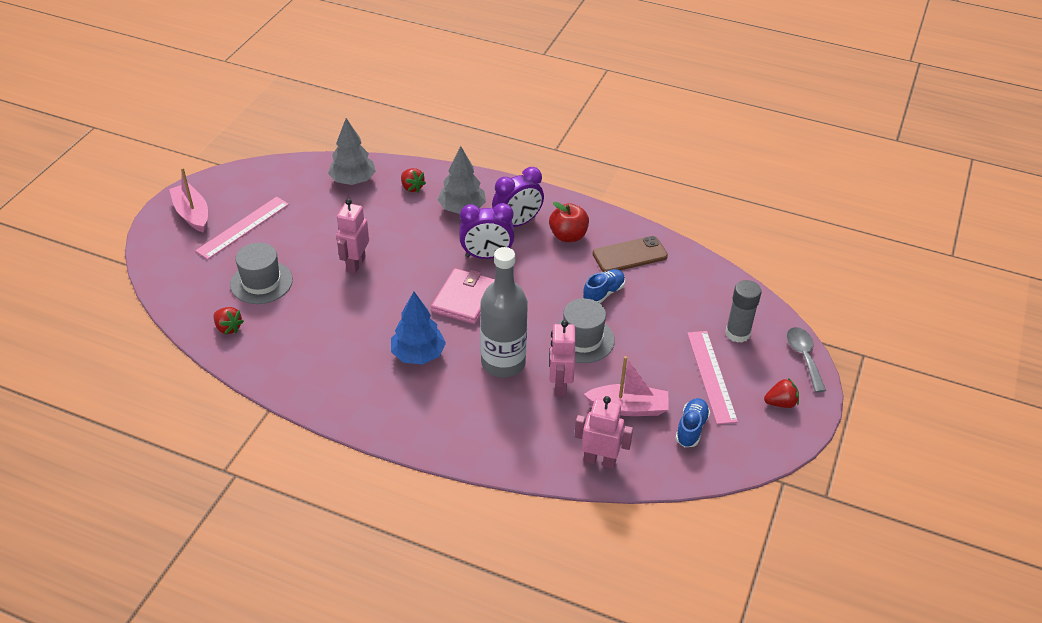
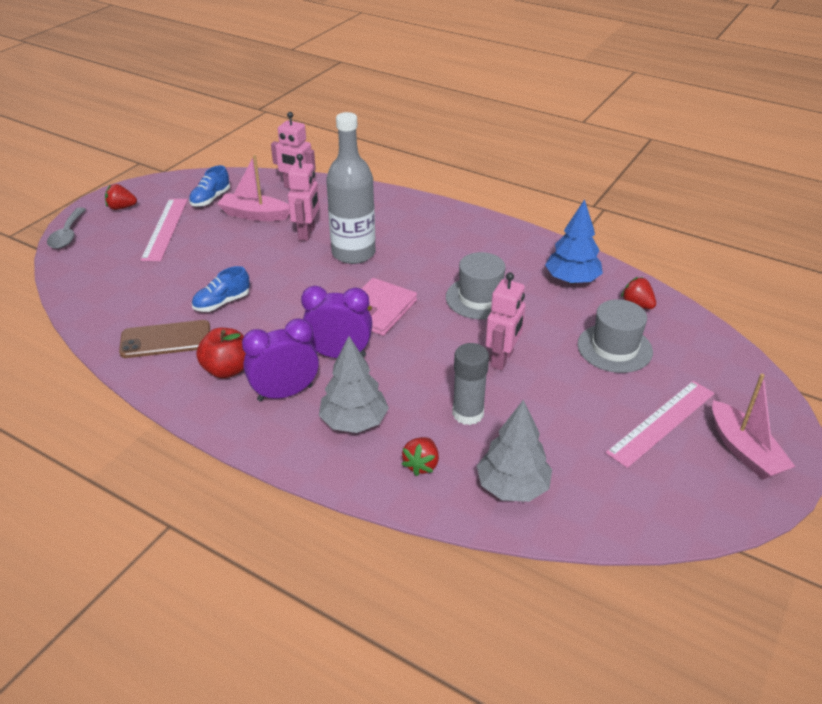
camera: 170 degrees left, 5 degrees down
(412, 187) = (421, 465): red strawberry -> red strawberry turned 135 degrees counterclockwise
(418, 355) = (435, 266): blue tree -> blue tree (572, 280)
(582, 339) = (268, 265): grey hat -> grey hat (480, 298)
(737, 333) = (111, 257): grey glue stick -> grey glue stick (468, 413)

